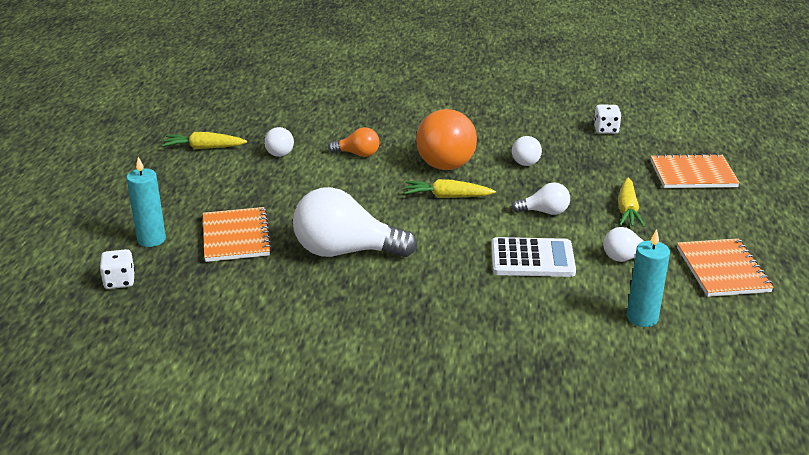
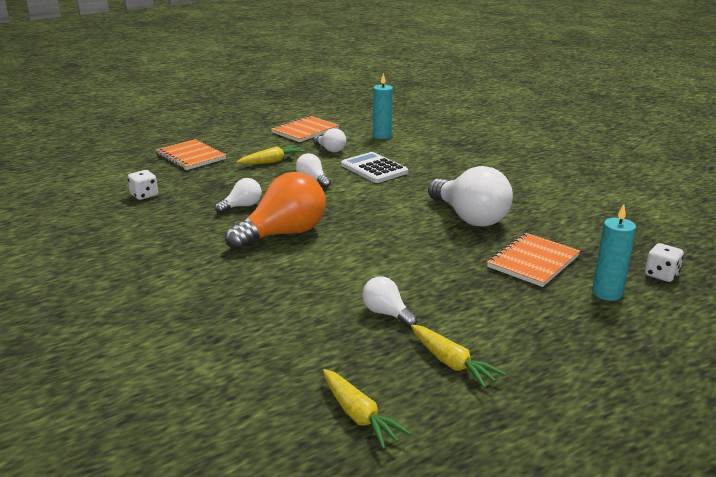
camera: 130 degrees left, 5 degrees down
(280, 151) = (386, 313): white light bulb -> white light bulb turned 90 degrees counterclockwise
(358, 154) = (332, 272): orange light bulb -> none
(447, 196) = (343, 213): yellow carrot -> yellow carrot (359, 416)

